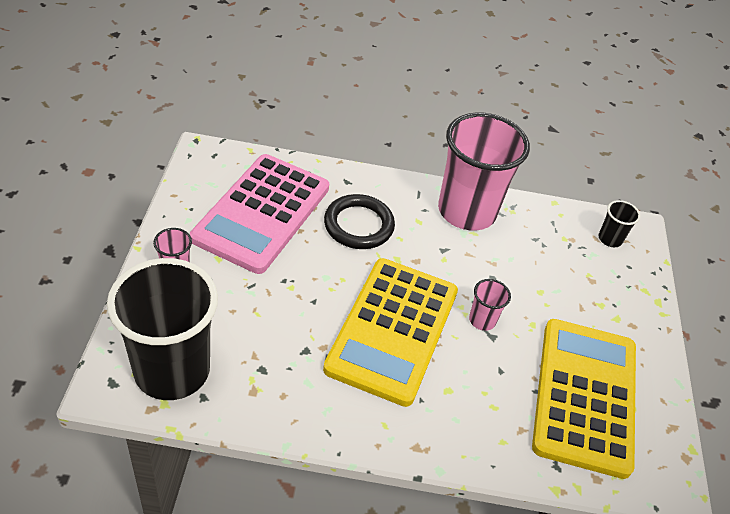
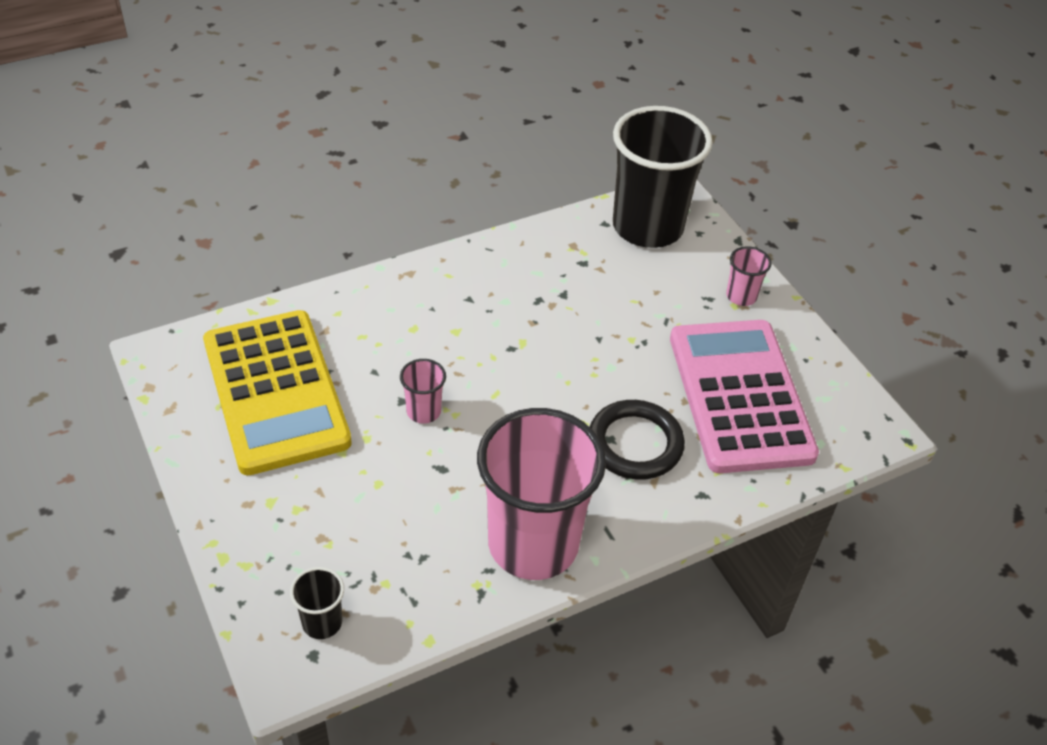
camera: 150 degrees right, 0 degrees up
(392, 330) = (504, 352): yellow calculator -> none

